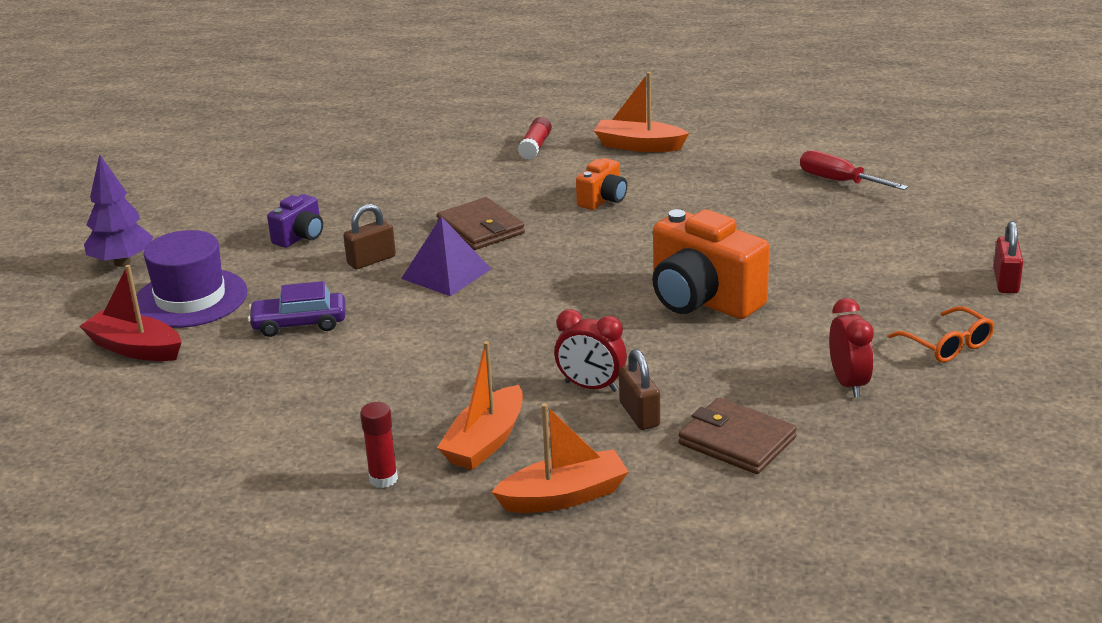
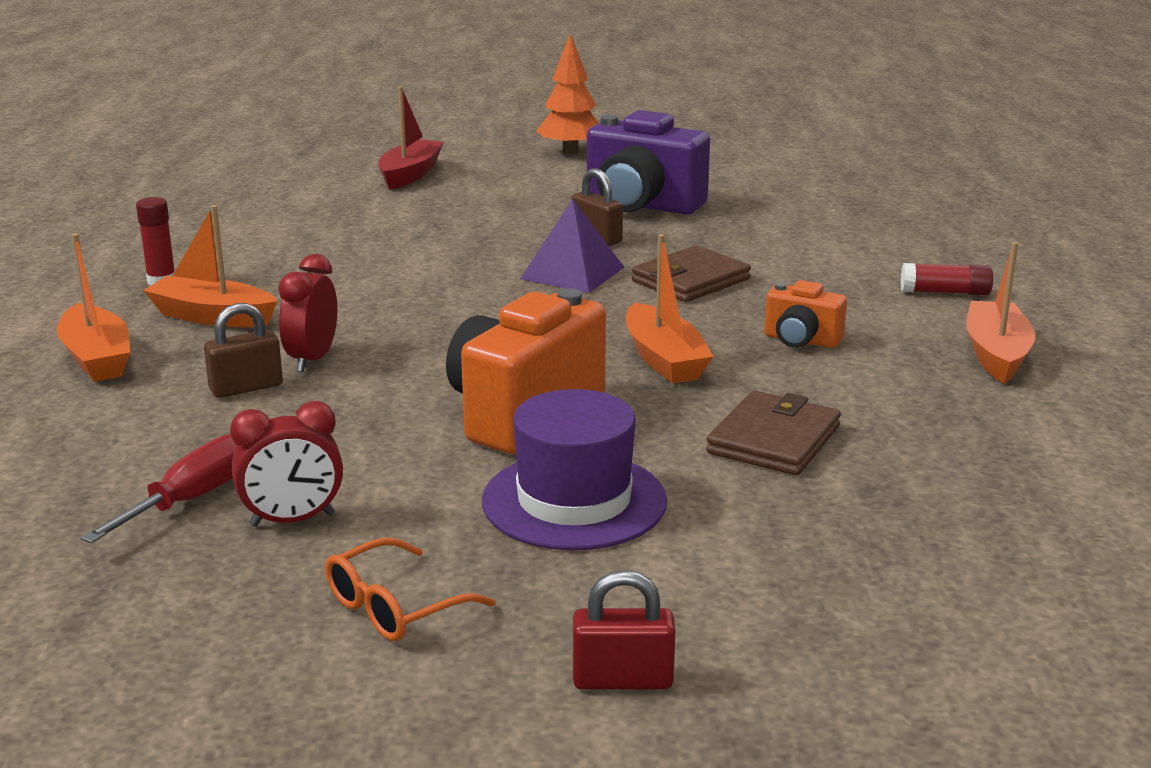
camera: 80 degrees right, 5 degrees down
(122, 262) = (570, 152): purple tree -> orange tree
(190, 298) = (503, 181): purple hat -> purple hat (574, 501)
(299, 323) = (456, 223): purple car -> none
(300, 237) = (642, 205): purple camera -> purple camera, size x1.94
(623, 247) = (664, 360): none -> orange boat
(737, 441) = (171, 445): brown wallet -> brown wallet (774, 440)
(839, 181) = (964, 516): red screwdriver -> red screwdriver (191, 500)

